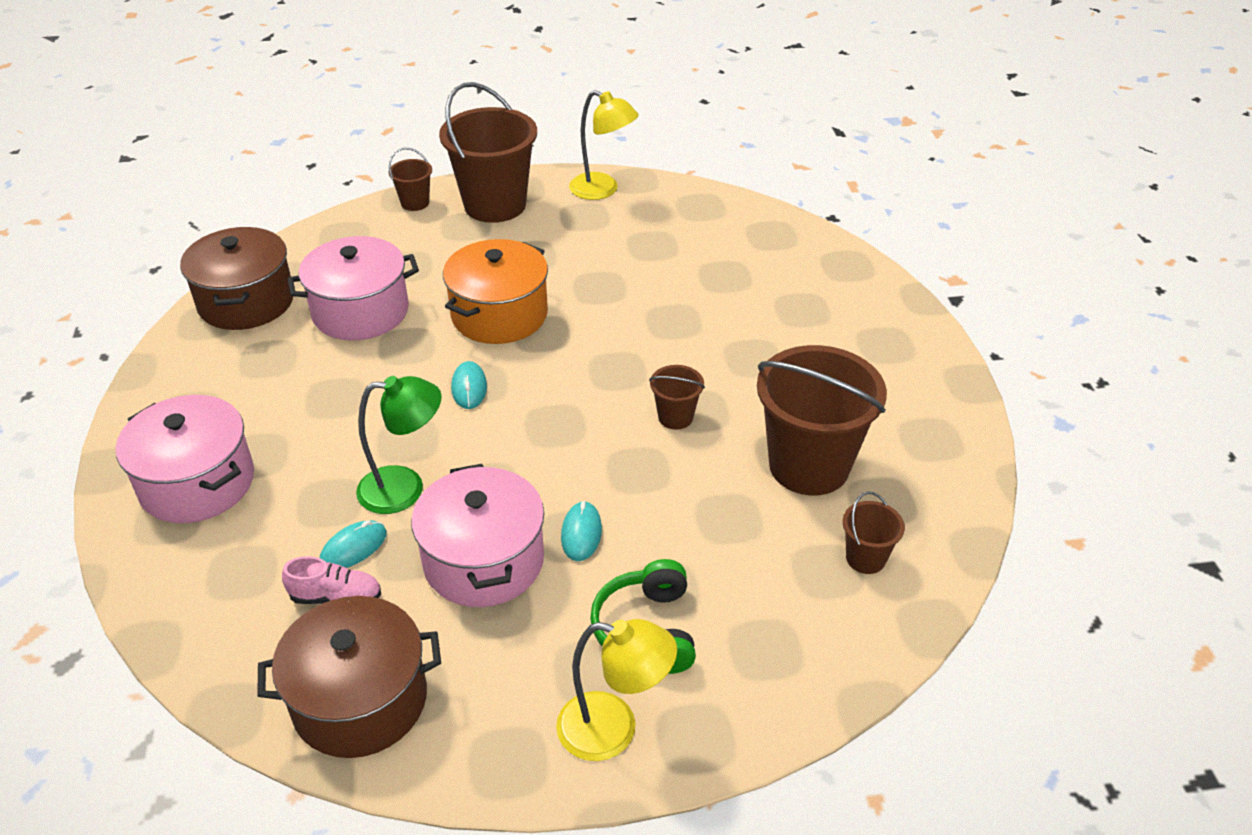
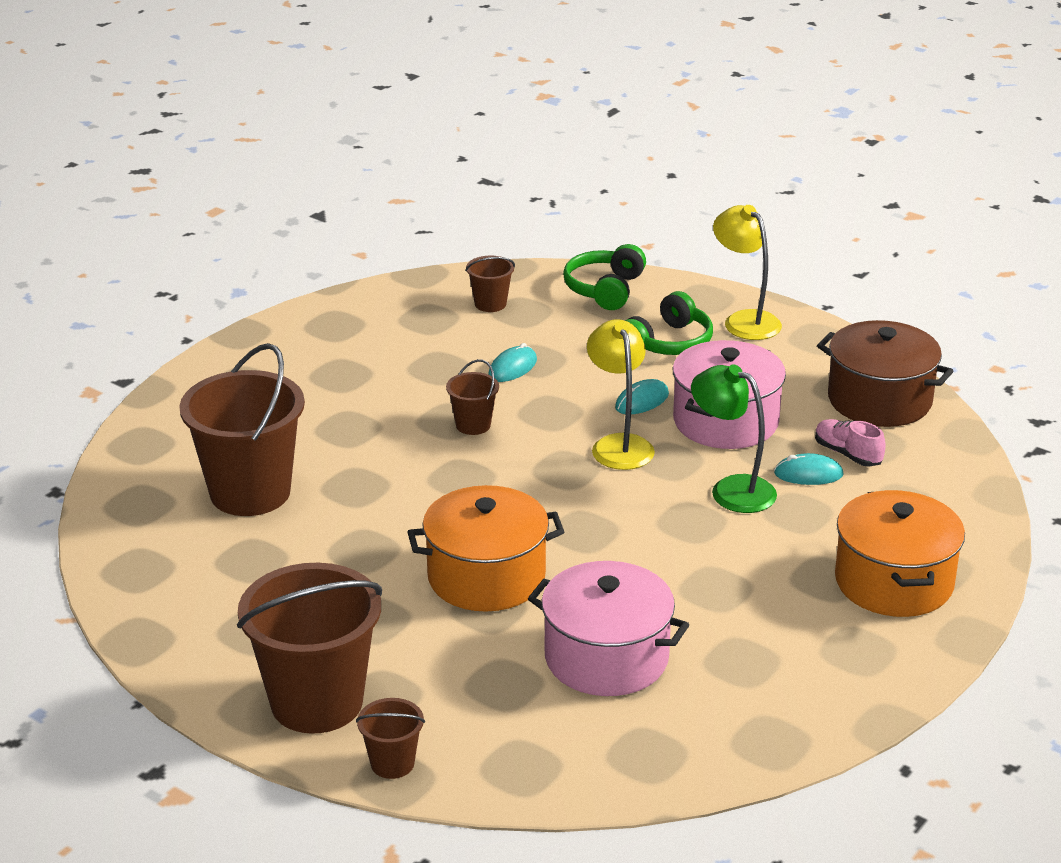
camera: 135 degrees left, 10 degrees down
(197, 483) = (894, 582): pink pot -> orange pot
(246, 301) = (708, 741): brown pot -> none
(469, 388) = (595, 531): turquoise mouse -> turquoise mouse (512, 368)
(603, 190) = (187, 648): yellow lamp -> yellow lamp (619, 445)
(804, 666) = (605, 289): none -> green headphones
(809, 466) = (437, 354): brown bucket -> brown bucket (250, 492)

